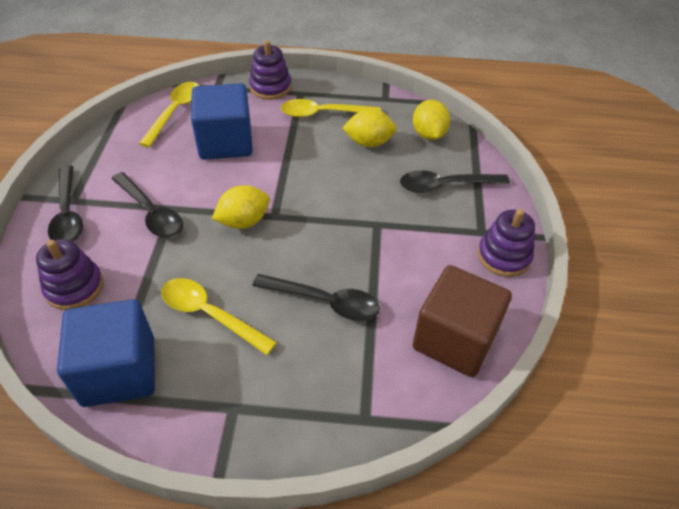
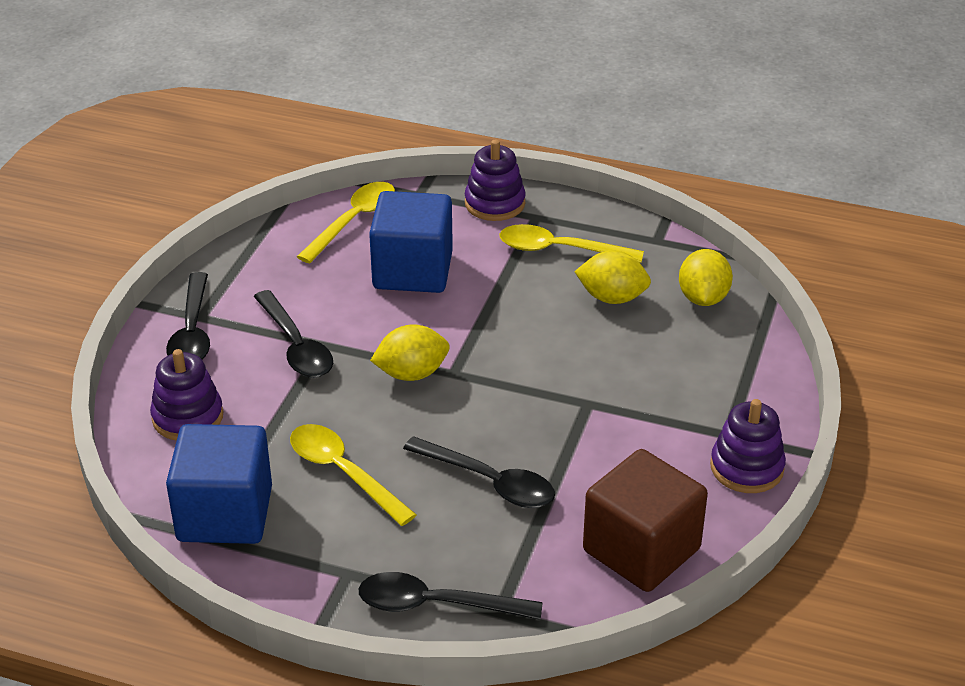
camera: 15 degrees right, 10 degrees down
(445, 185) = (701, 369): black spoon -> black spoon (436, 604)

